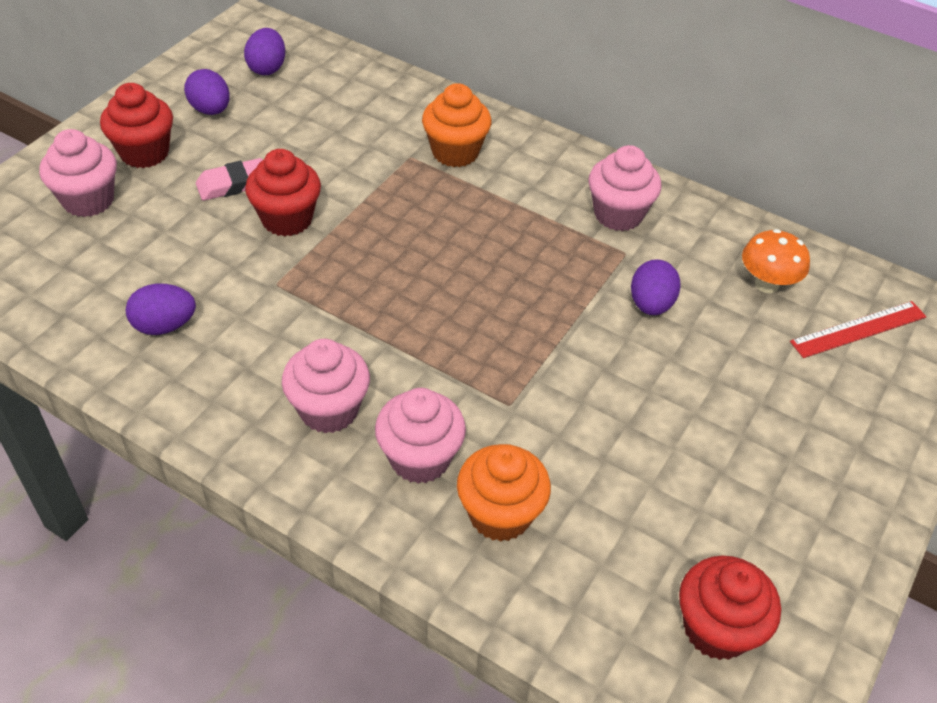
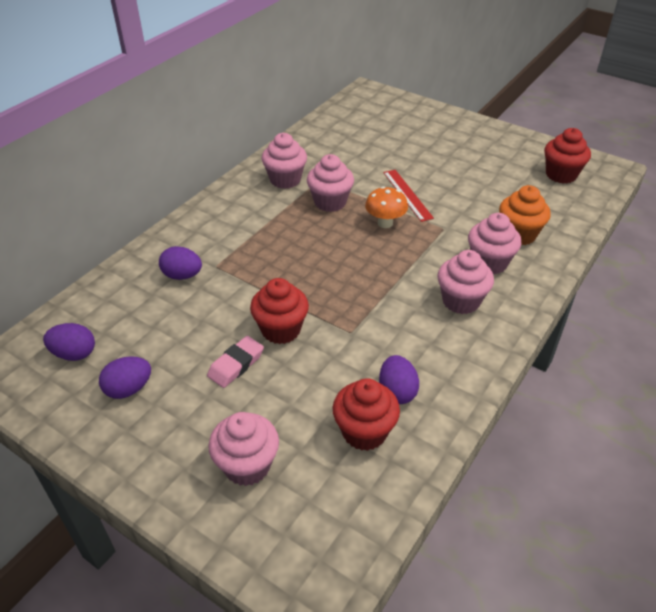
camera: 85 degrees left, 5 degrees down
(144, 153) = (184, 431): red cupcake -> red cupcake (364, 432)
(233, 184) = (236, 365): pink eraser -> pink eraser turned 60 degrees clockwise
(455, 152) = (214, 244): orange cupcake -> none
(565, 265) = (330, 202): none -> pink cupcake
(651, 304) = (361, 175): purple egg -> purple egg (182, 275)
(766, 284) = (344, 137): orange mushroom -> orange mushroom (385, 223)
(858, 329) = (375, 115): red ruler -> red ruler (407, 195)

